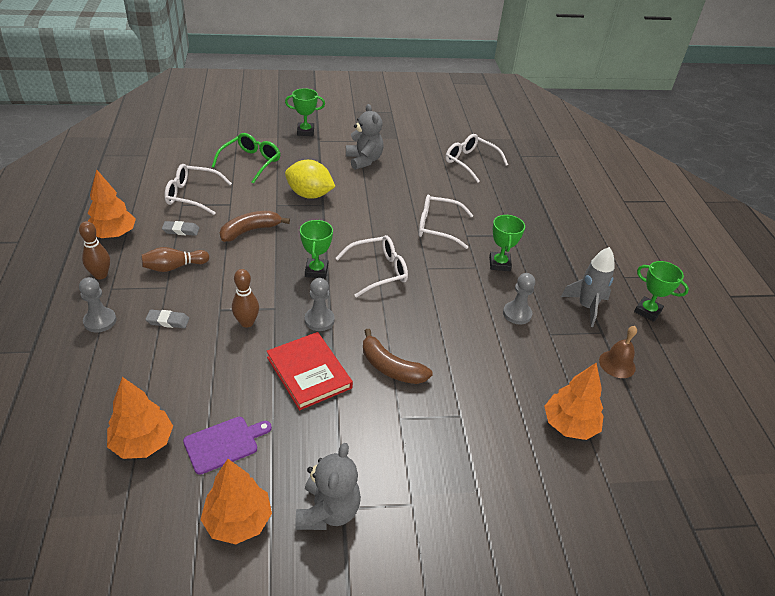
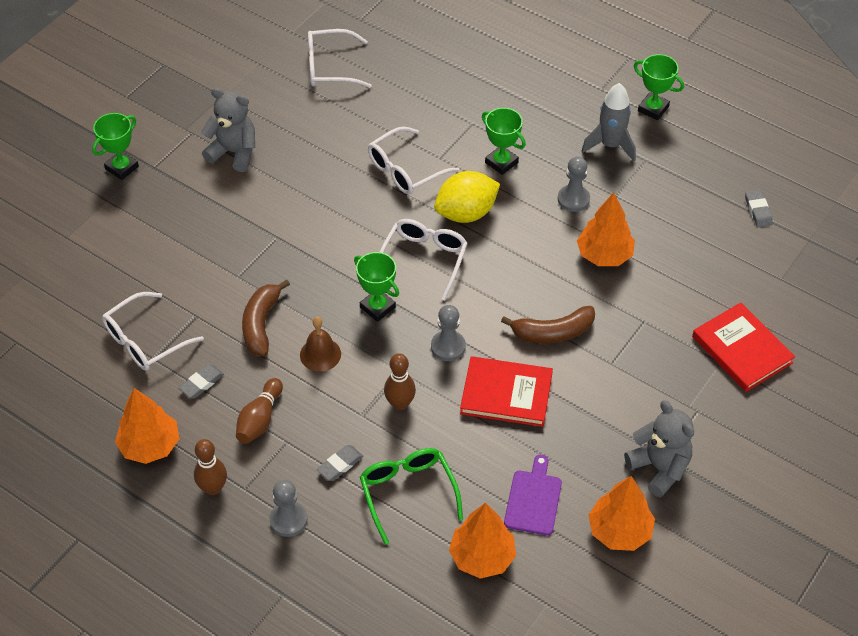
camera: 45 degrees left, 10 degrees up
(251, 162) = (133, 253): green glasses -> green glasses (408, 493)
(309, 195) = (248, 238): yellow lemon -> yellow lemon (466, 213)
(506, 498) = (742, 349): none -> red book
(569, 425) = (715, 259): orange tree -> orange tree (604, 255)
(617, 364) = (686, 178): brown bell -> brown bell (320, 354)
(647, 311) = (653, 109): green trophy -> green trophy turned 45 degrees clockwise
(649, 425) = (758, 210): none -> grey eraser

